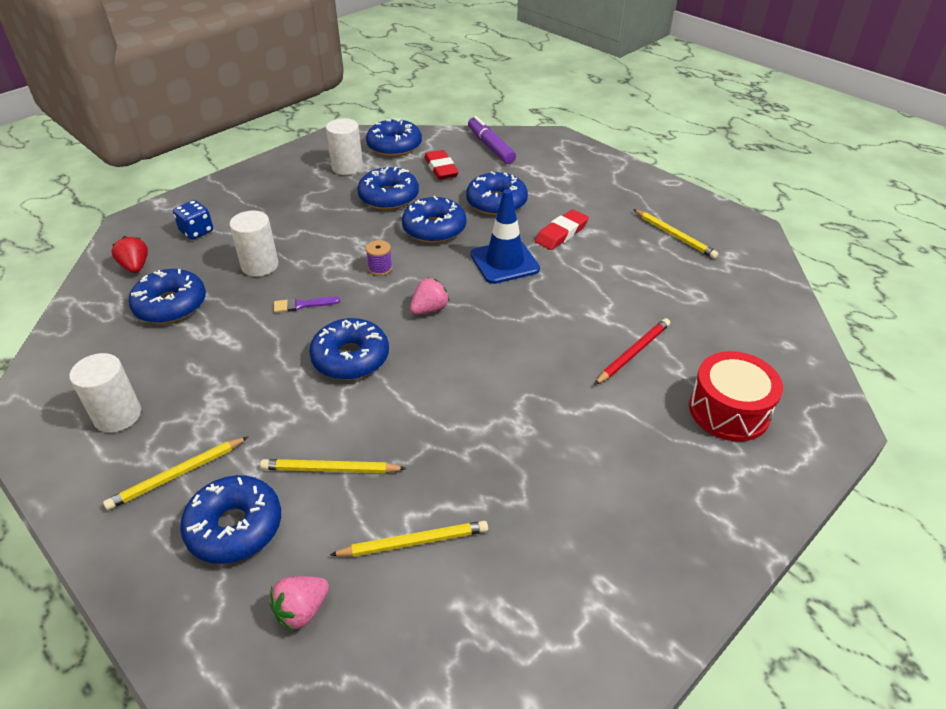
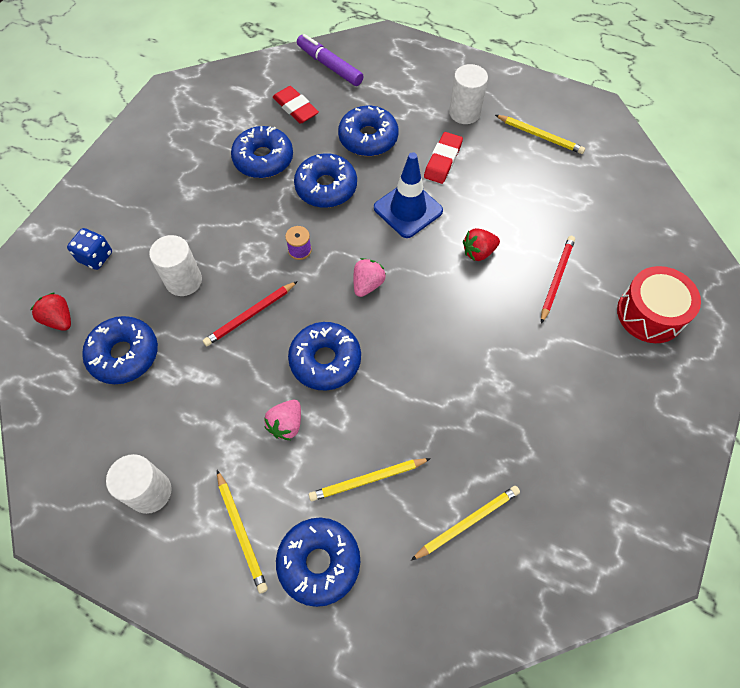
camera: 20 degrees left, 20 degrees up
(177, 475) = (241, 532): yellow pencil -> yellow pencil turned 60 degrees counterclockwise
(302, 305) = (250, 315): purple brush -> red pencil
(302, 610) = (413, 614): pink strawberry -> pink strawberry (286, 424)
(347, 167) = (202, 130): white cylinder -> white cylinder (464, 113)
(394, 146) = (235, 89): blue donut -> none
(559, 311) = (478, 252): none -> red strawberry

